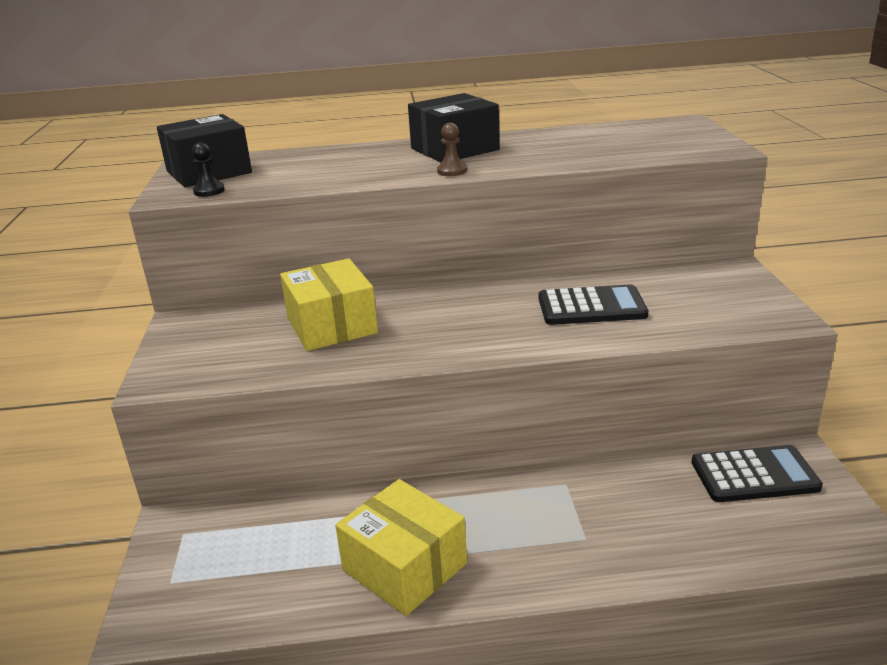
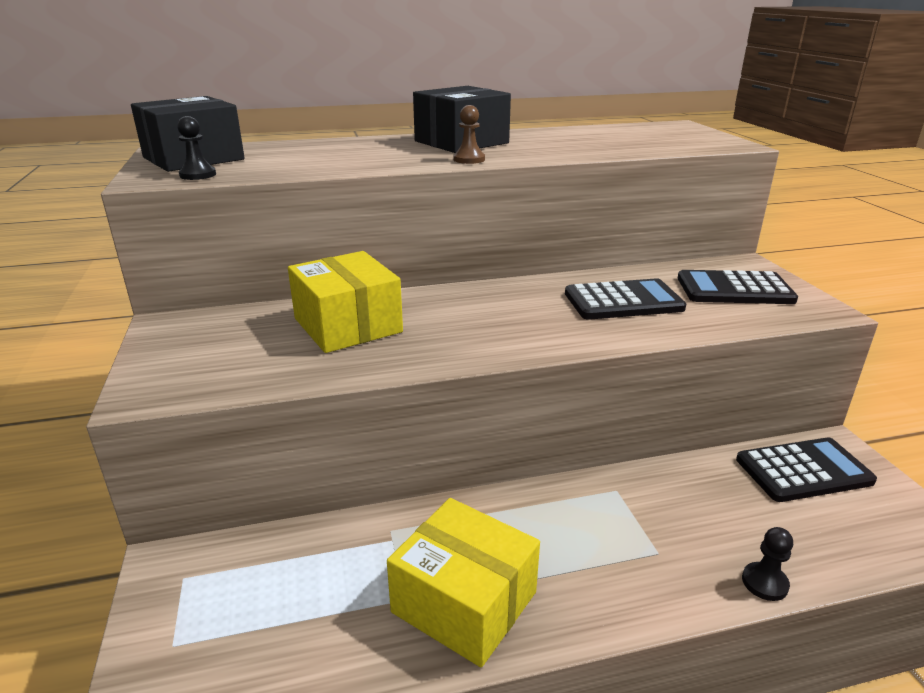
camera: 10 degrees left, 0 degrees up
(673, 569) = (764, 583): none -> black pawn
(708, 296) = (734, 289): none -> black calculator

